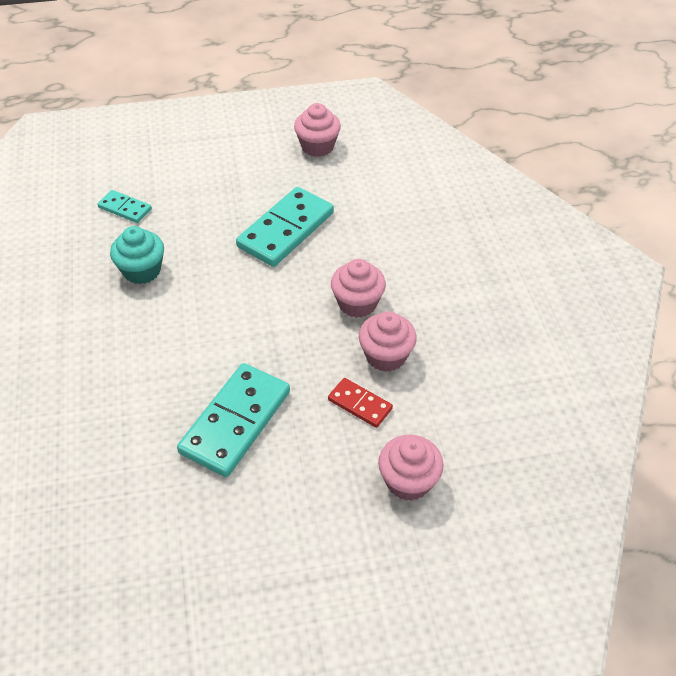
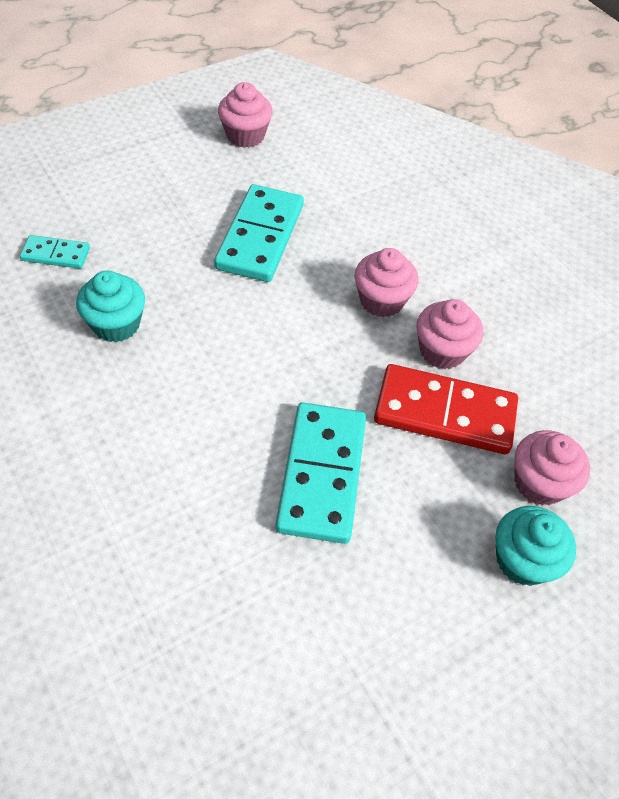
camera: 25 degrees left, 5 degrees up
(359, 534) = (522, 560): none -> turquoise cupcake
(360, 404) = (444, 412): red domino -> red domino, size x1.95

